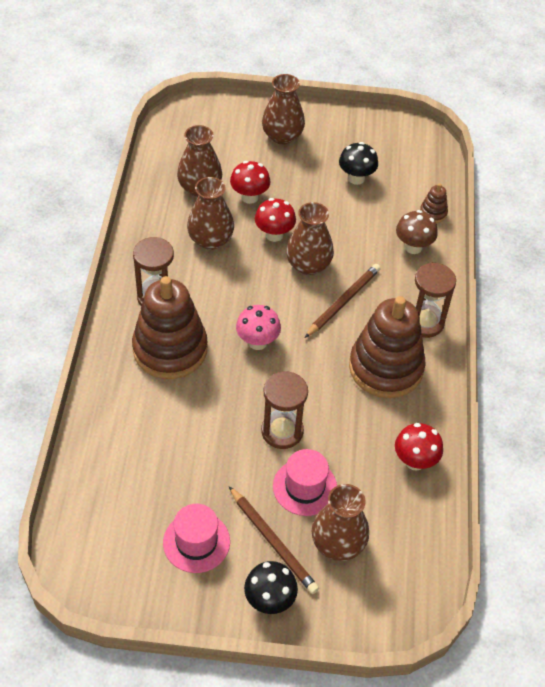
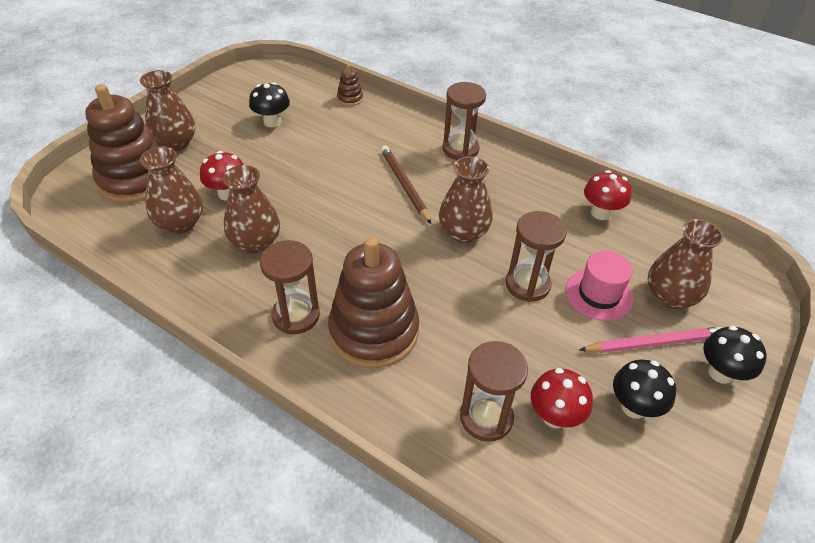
camera: 60 degrees left, 5 degrees down
(133, 447) = (486, 417): none -> brown hourglass
(196, 542) = (634, 407): pink hat -> black mushroom
(257, 342) = (411, 259): pink mushroom -> none
(273, 542) = (653, 343): brown pencil -> pink pencil
(274, 235) = (290, 196): red mushroom -> red mushroom (554, 416)
(308, 265) = (345, 189): brown vase -> brown vase (463, 232)
(385, 368) = (494, 190): brown stacking toy -> brown stacking toy (136, 179)
(413, 247) = (376, 123): brown mushroom -> none

